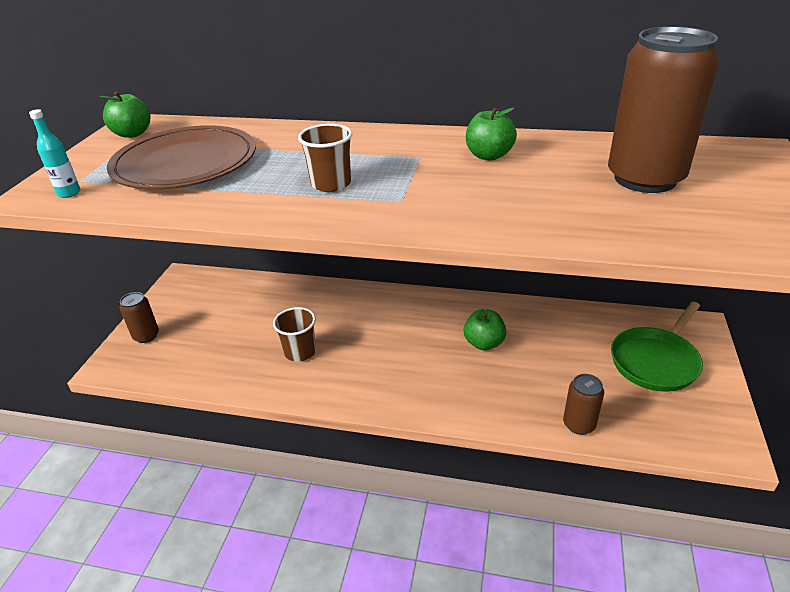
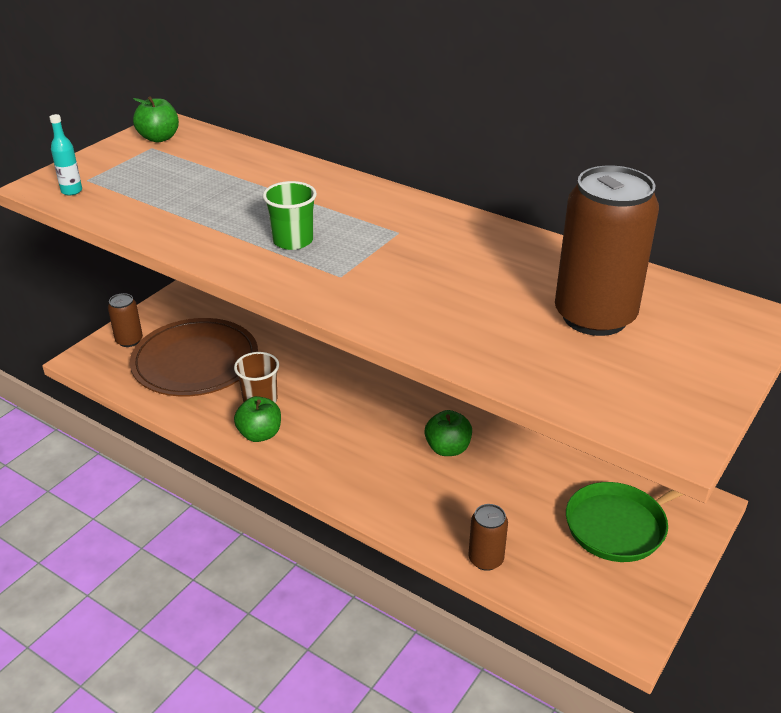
camera: 20 degrees right, 0 degrees up
(185, 163) = (183, 184): brown plate -> brown plate (195, 361)
(331, 184) = (293, 241): brown cup -> green cup
(489, 155) = (465, 249): green apple -> green apple (260, 434)

